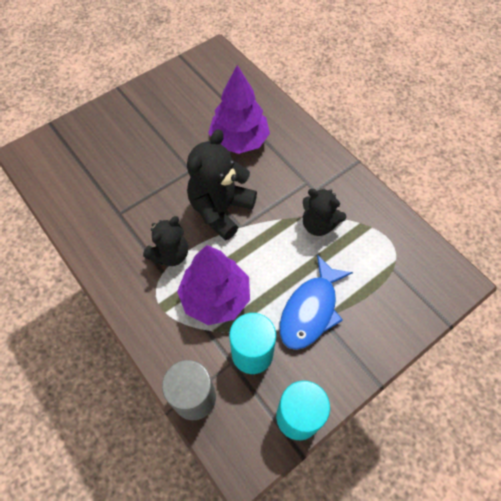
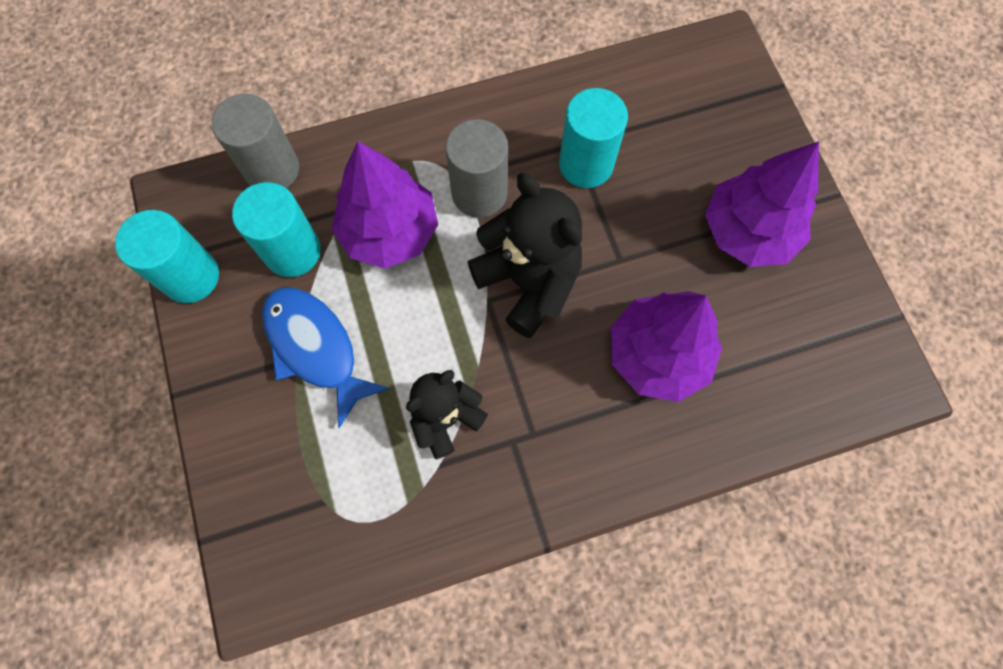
camera: 110 degrees right, 10 degrees up
(131, 203) = (586, 164): none -> turquoise cylinder
(152, 118) = (748, 231): none -> purple tree
(170, 254) = (479, 193): black teddy bear -> grey cylinder

